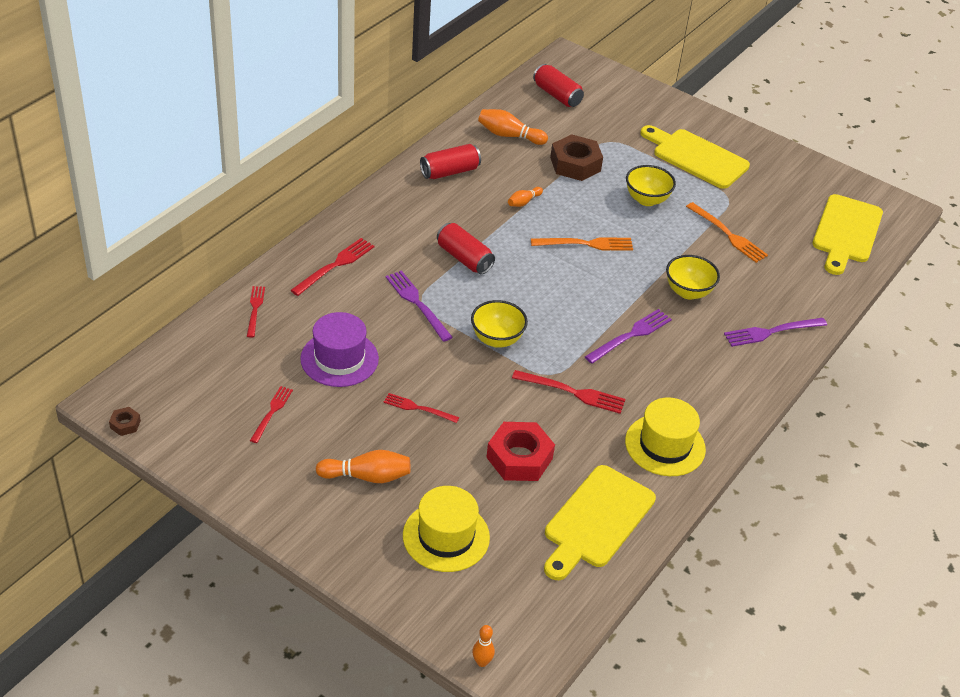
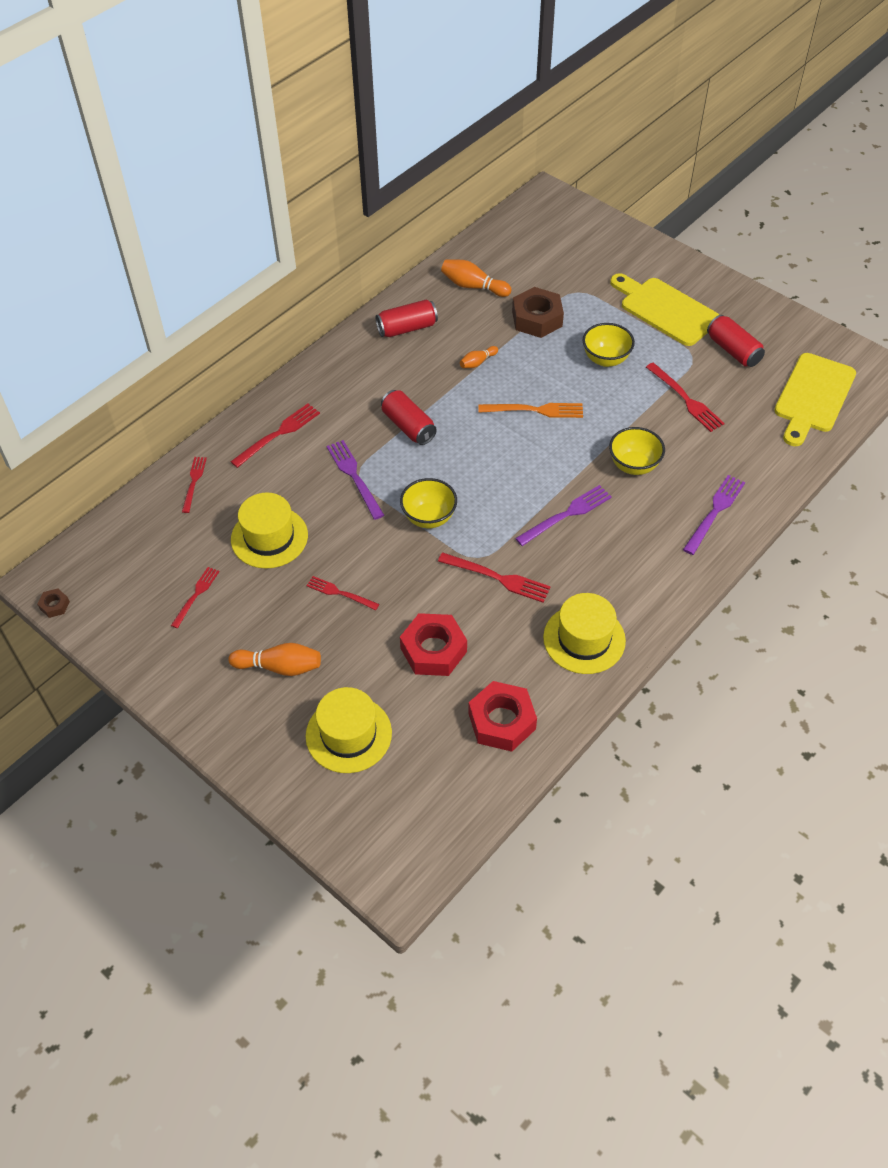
camera: 10 degrees right, 10 degrees up
(339, 359) = (269, 537): purple hat -> yellow hat
(482, 662) = (365, 872): orange bowling pin -> none
(557, 95) = (529, 239): red can -> red can (733, 350)
(596, 520) = (502, 721): yellow cutting board -> red nut
(728, 234) = (686, 399): orange fork -> red fork
(771, 332) = (715, 512): purple fork -> purple fork turned 135 degrees clockwise

